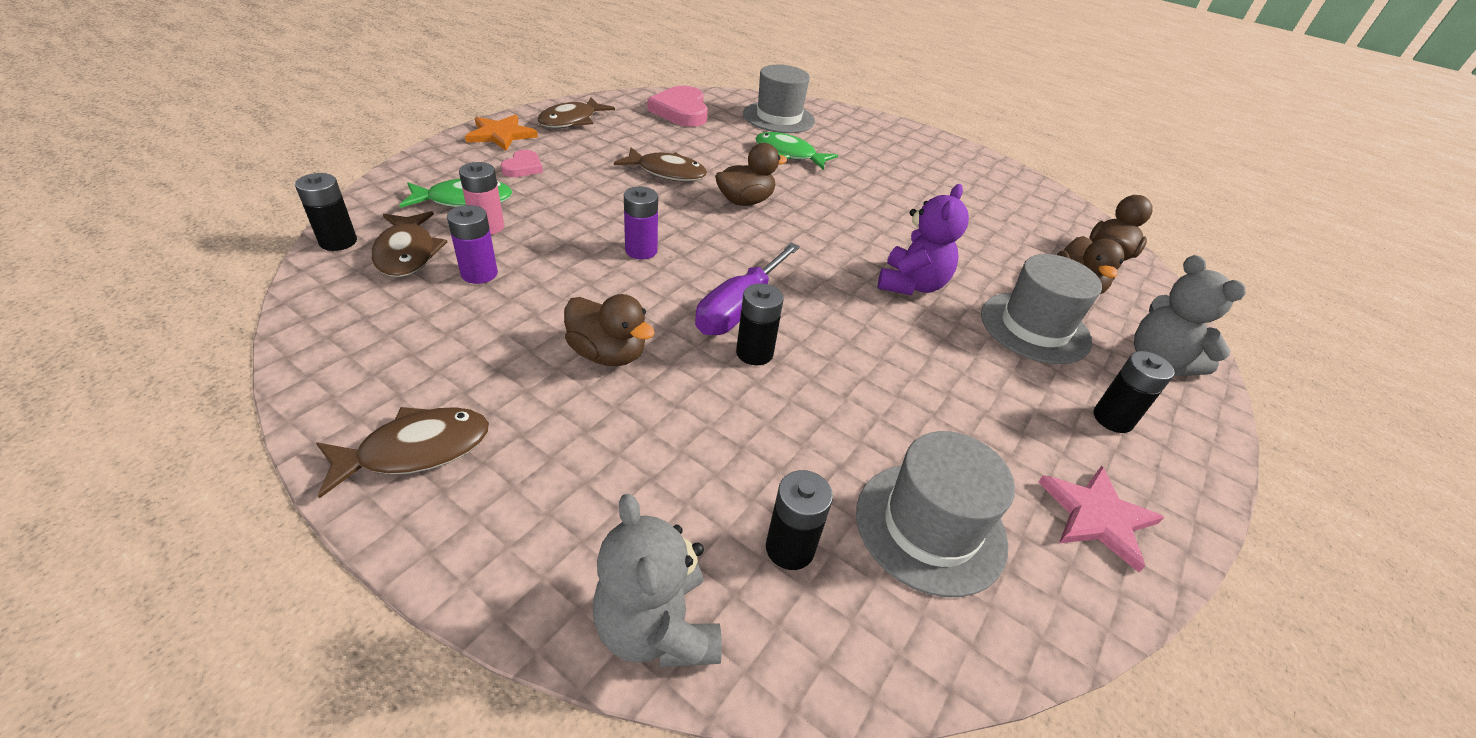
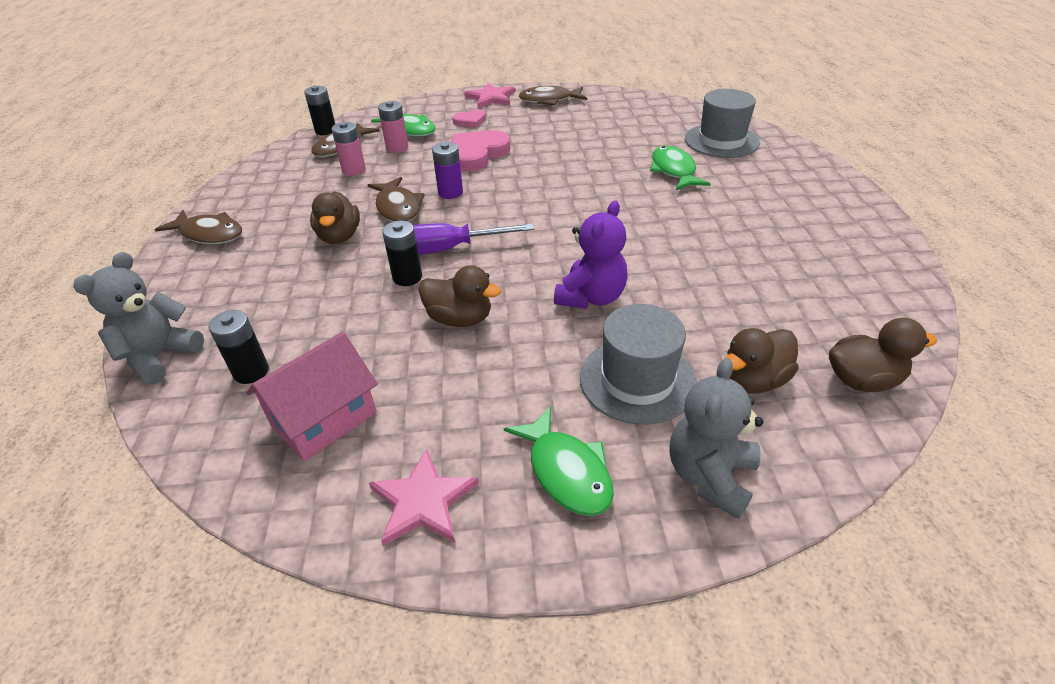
camera: 55 degrees right, 0 degrees up
(479, 274) = (354, 170): purple battery -> pink battery
(501, 135) = (491, 98): orange star -> pink star
(667, 172) = (552, 152): brown fish -> brown fish (398, 208)
(681, 111) = (642, 114): pink heart -> pink heart (477, 154)
(745, 201) = (573, 190): brown duck -> brown duck (460, 319)
(911, 285) = (591, 297): purple teddy bear -> purple teddy bear turned 45 degrees counterclockwise
(930, 527) = (324, 419): grey hat -> pink house
(1112, 419) = (566, 471): black battery -> green fish

